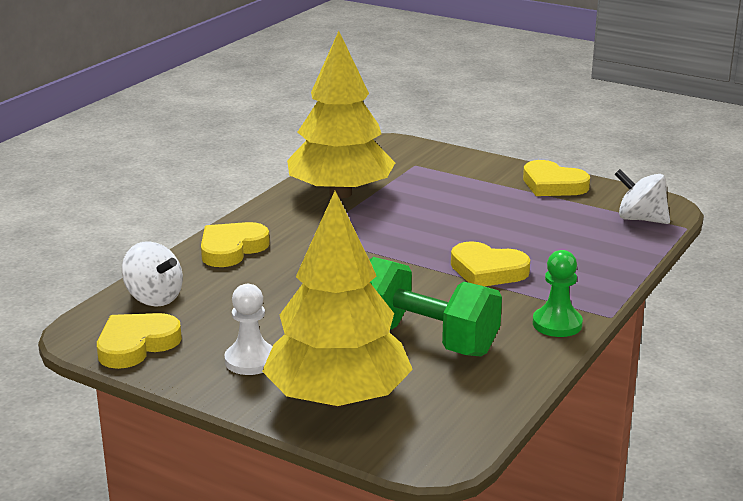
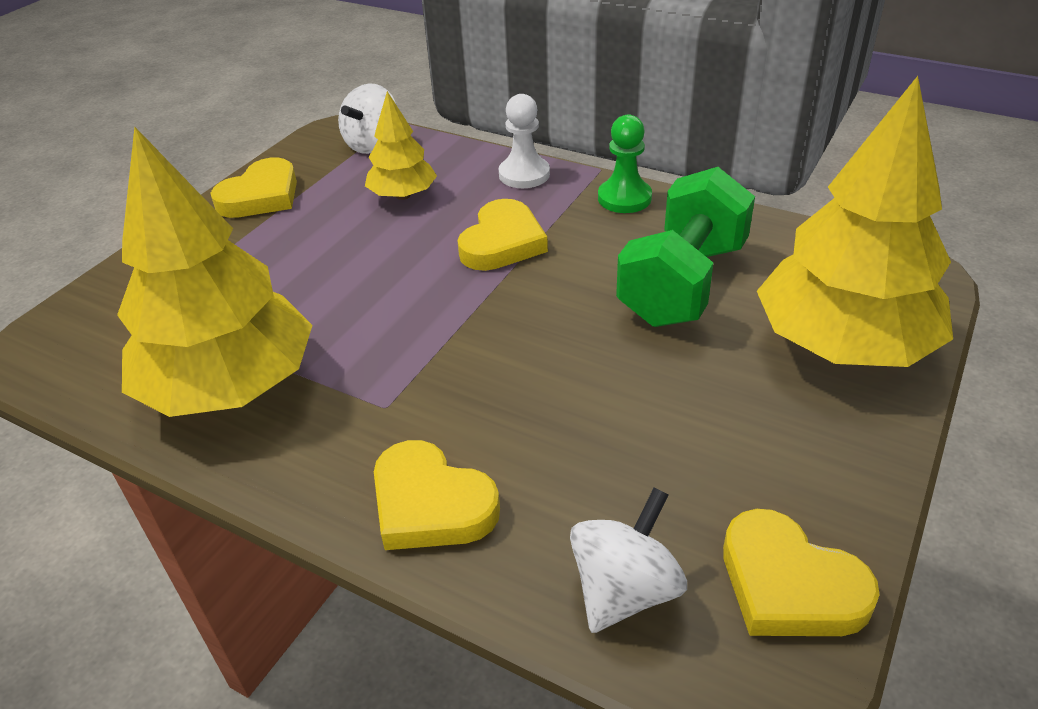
camera: 90 degrees left, 15 degrees up
(250, 361) = (786, 434): white pawn -> white pawn (524, 175)
(556, 233) = (403, 195): none -> yellow tree

